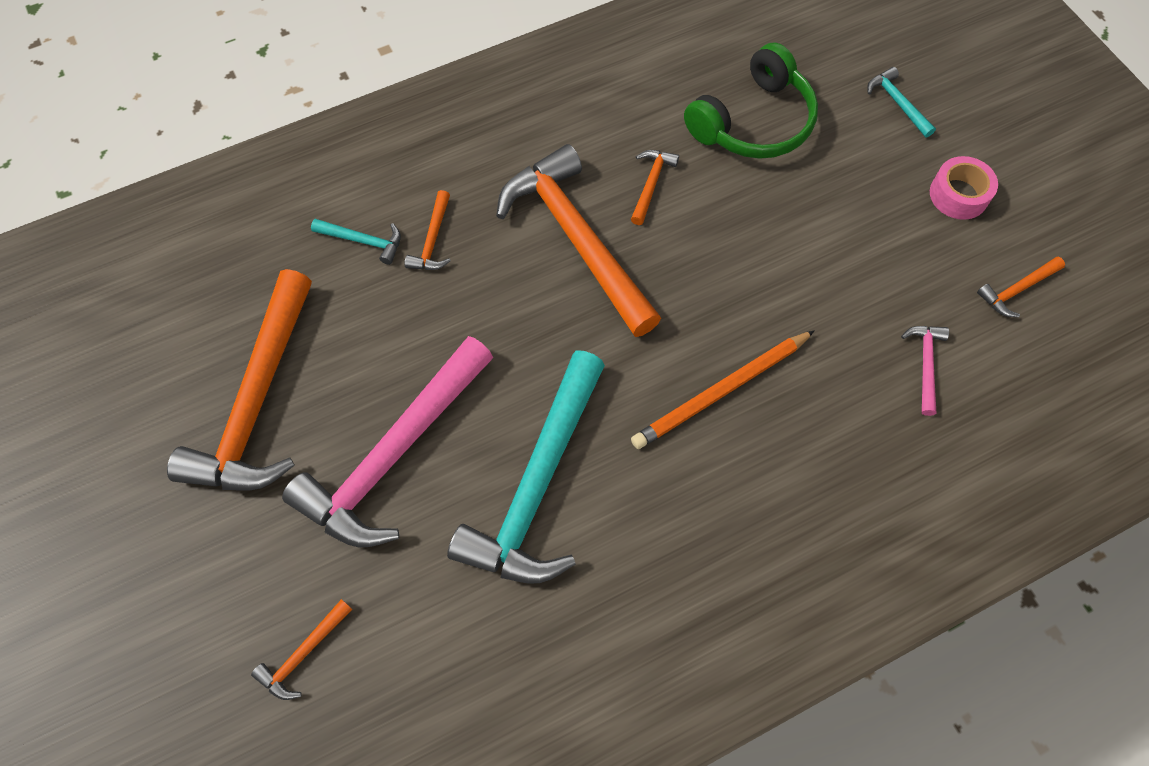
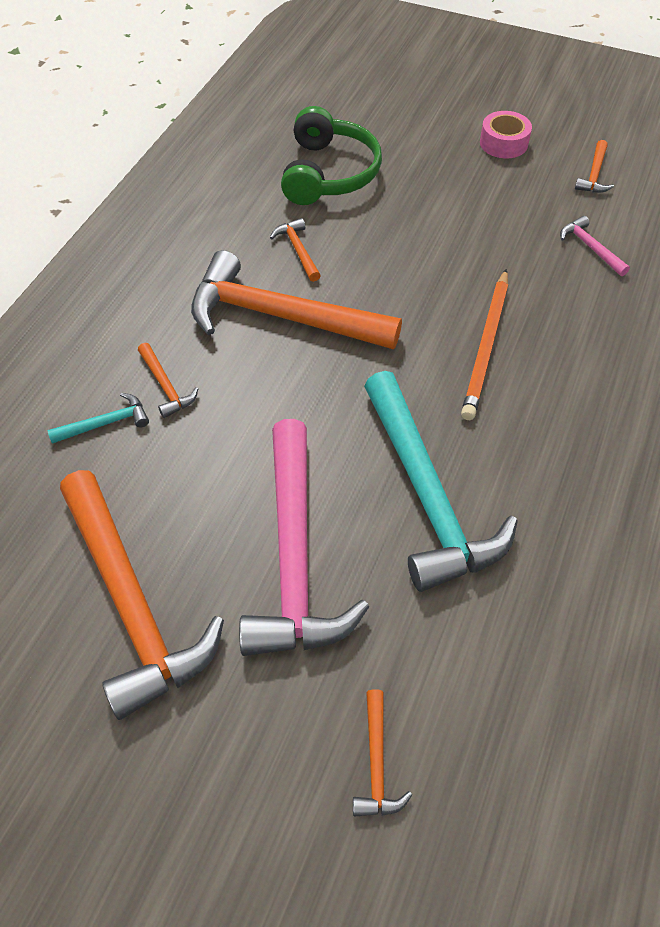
camera: 40 degrees left, 10 degrees down
(897, 103) = (410, 113): turquoise hammer -> none

